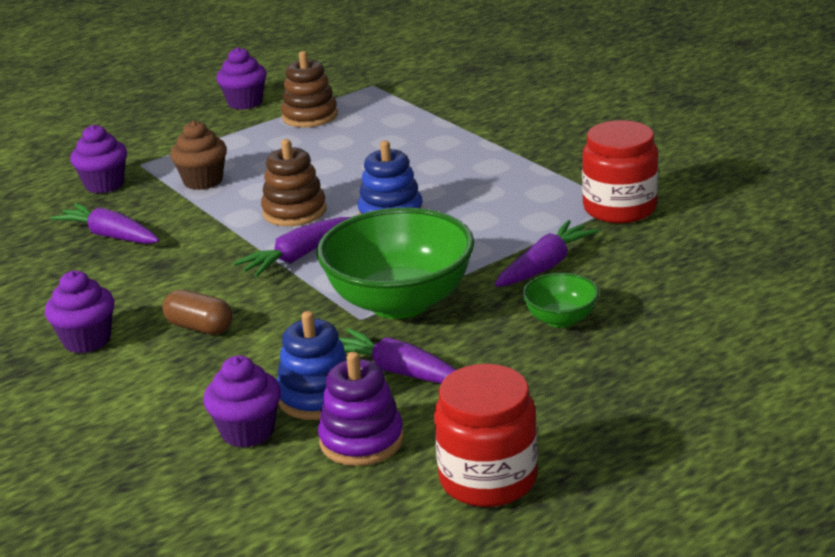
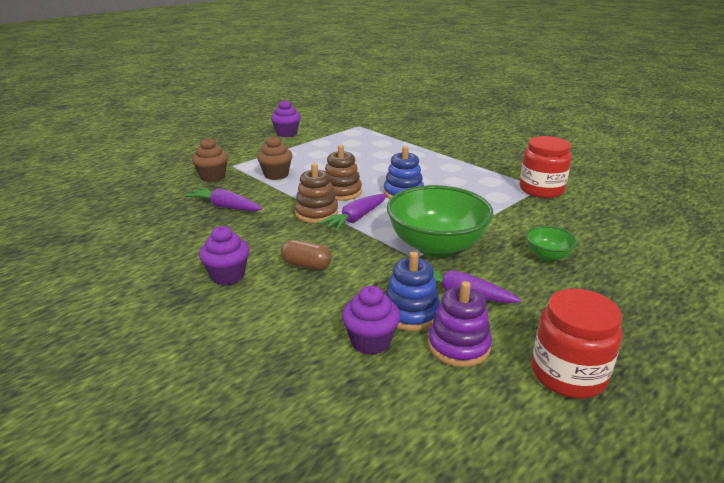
camera: 10 degrees left, 0 degrees up
(104, 184) = (212, 177): purple cupcake -> brown cupcake
(310, 116) = (328, 141): brown stacking toy -> brown stacking toy (316, 213)
(545, 266) = (517, 223): purple carrot -> none

